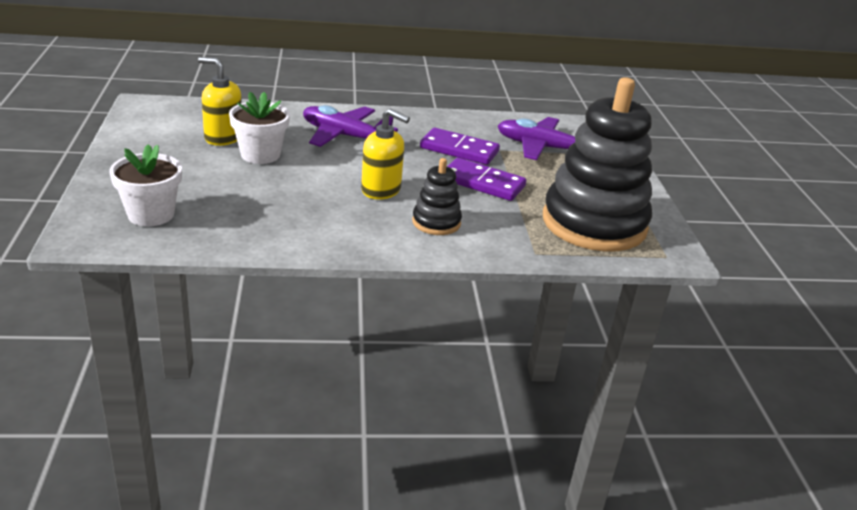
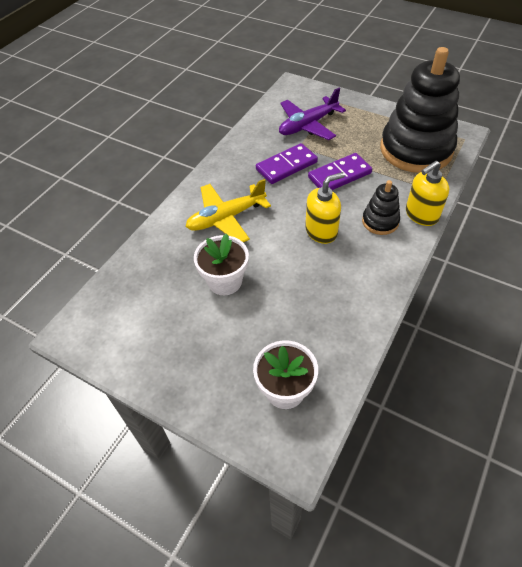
camera: 50 degrees left, 20 degrees up
(223, 137) = (178, 295): yellow soap dispenser -> yellow soap dispenser (421, 215)
(345, 136) = (226, 218): purple plane -> yellow plane

